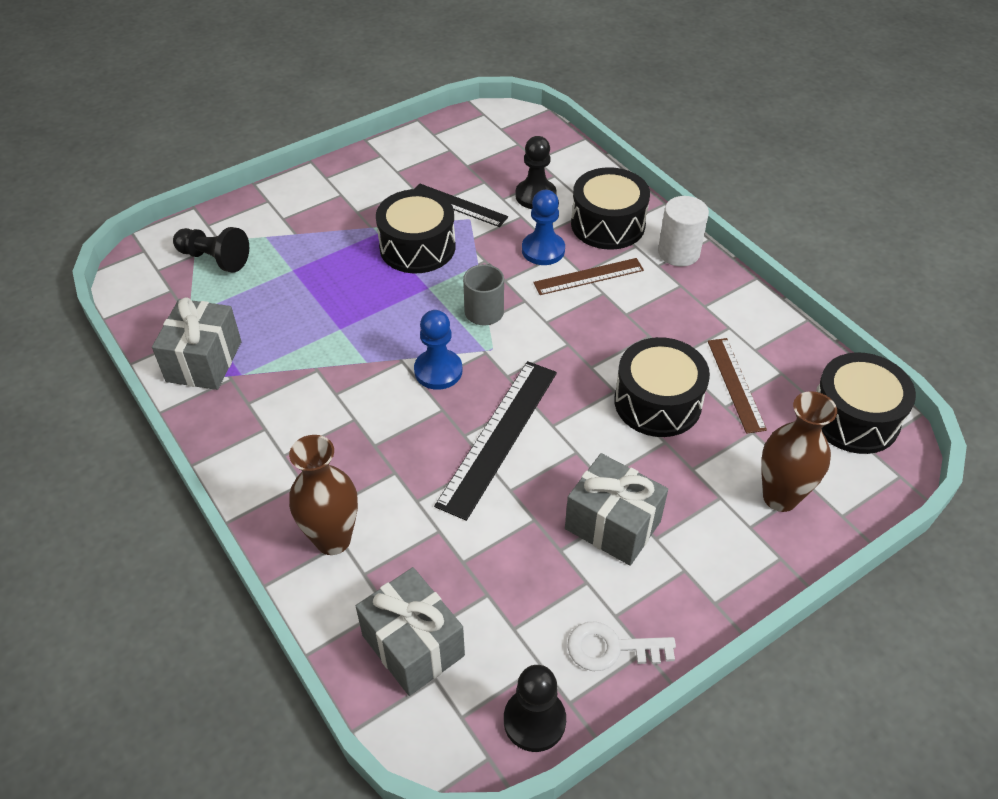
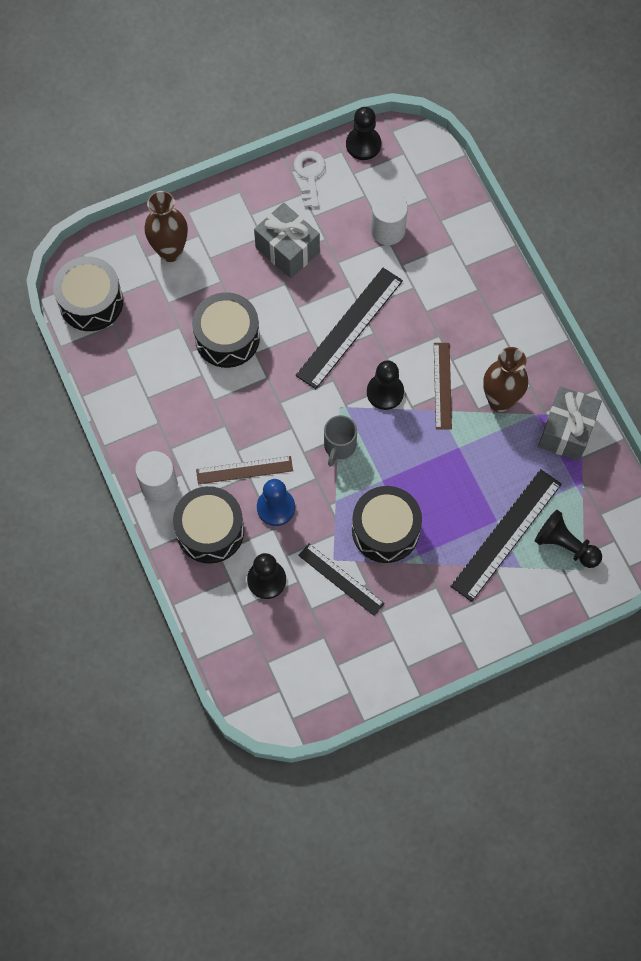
camera: 170 degrees left, 20 degrees up
(281, 259) = (506, 534): none -> black ruler
(333, 539) = (471, 268): brown vase -> brown vase (500, 400)
(413, 645) = (426, 195): grey gift -> none
(438, 371) = (385, 392): blue pawn -> black pawn
(467, 577) = (387, 230): none -> white cylinder
(611, 648) = (309, 175): white key -> white key turned 105 degrees counterclockwise
(735, 384) = (164, 344): brown ruler -> brown ruler (442, 385)

